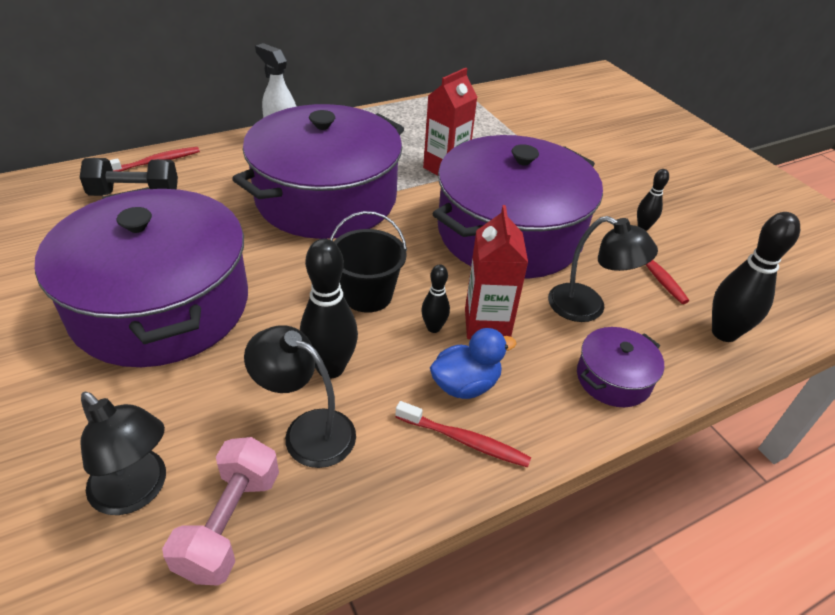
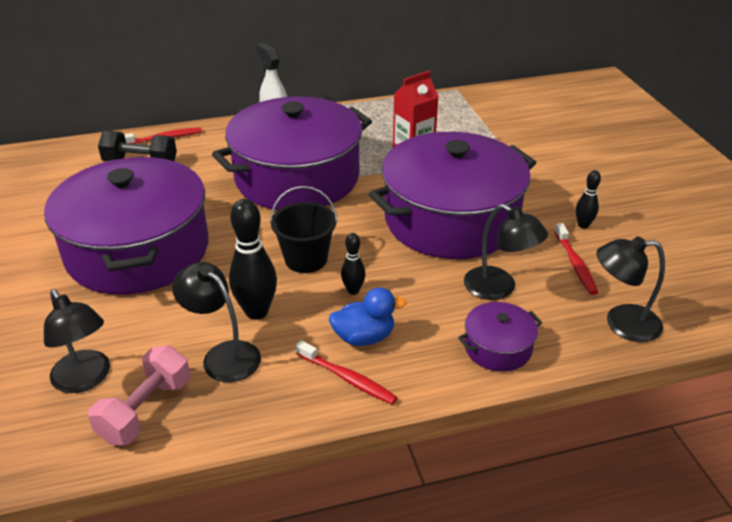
camera: 15 degrees right, 5 degrees down
(487, 324) = (401, 293): red carton -> none
(724, 333) = (621, 323): black bowling pin -> black lamp

